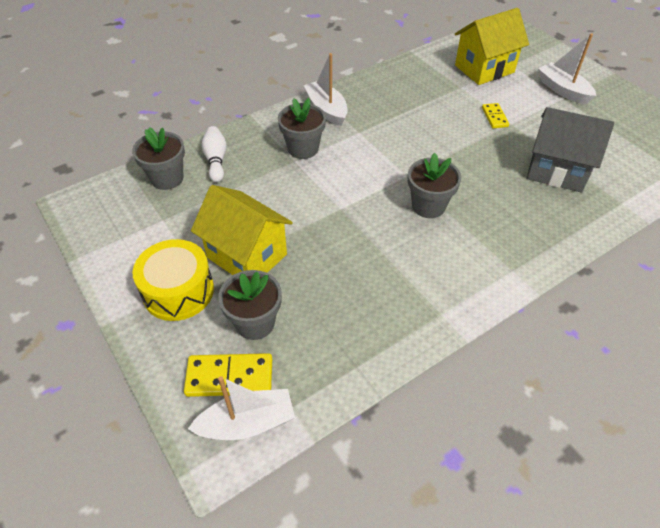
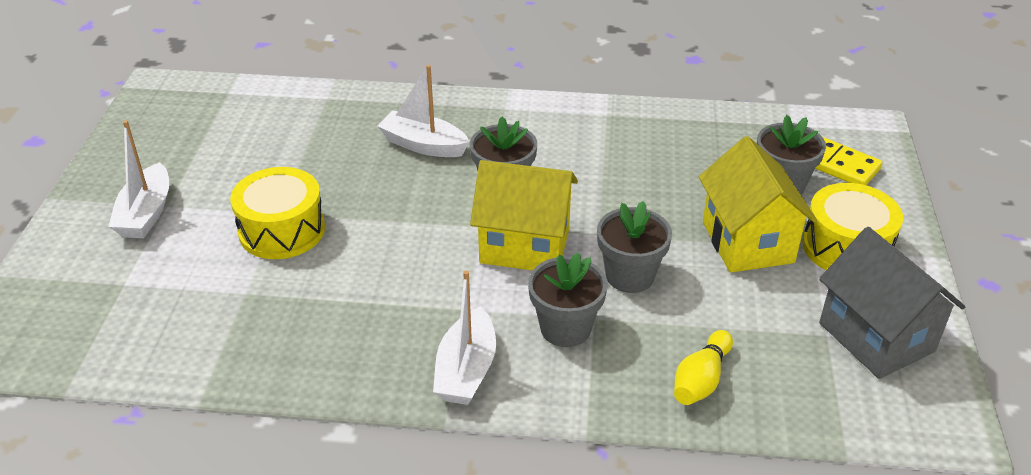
camera: 140 degrees left, 10 degrees down
(167, 178) = (790, 391): grey flower pot -> grey flower pot (630, 276)
(216, 160) = (701, 380): white bowling pin -> yellow bowling pin
(247, 423) = (835, 132): white boat -> white boat (423, 145)
(484, 69) = (167, 299): yellow house -> yellow house (525, 246)
(494, 117) = (282, 230): yellow domino -> yellow drum
(557, 171) = (328, 147): grey house -> grey house (876, 337)

